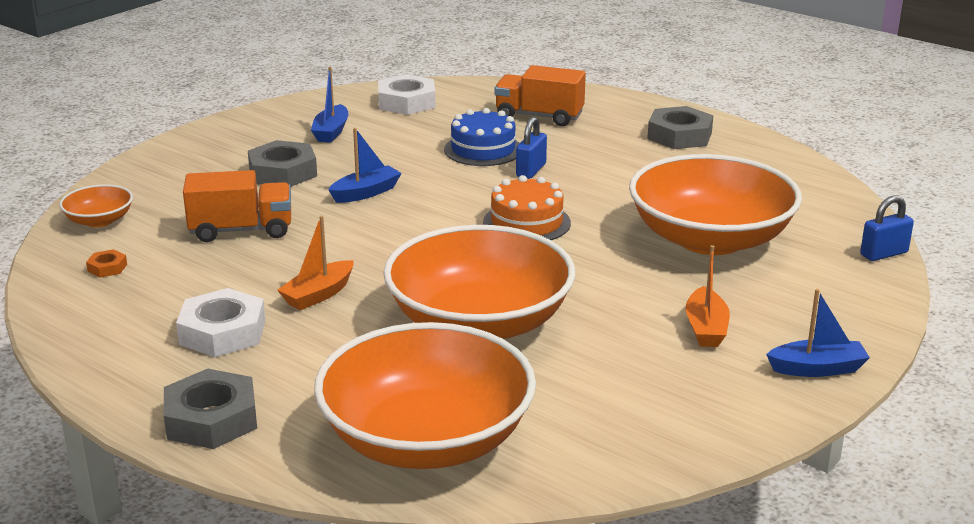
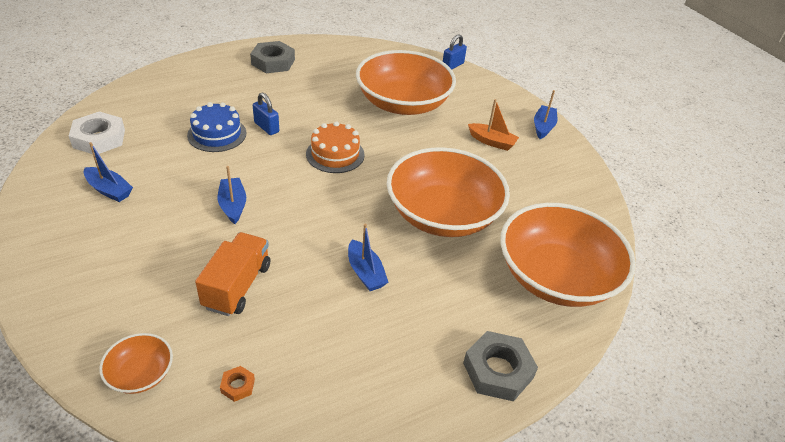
camera: 70 degrees left, 15 degrees up
(222, 332) = (387, 336): white nut -> none
(283, 172) = (156, 236): grey nut -> none
(318, 295) = (365, 273): orange boat -> blue boat
(539, 116) = (191, 95): orange truck -> none
(884, 254) = (452, 65): blue padlock -> blue padlock turned 45 degrees clockwise

